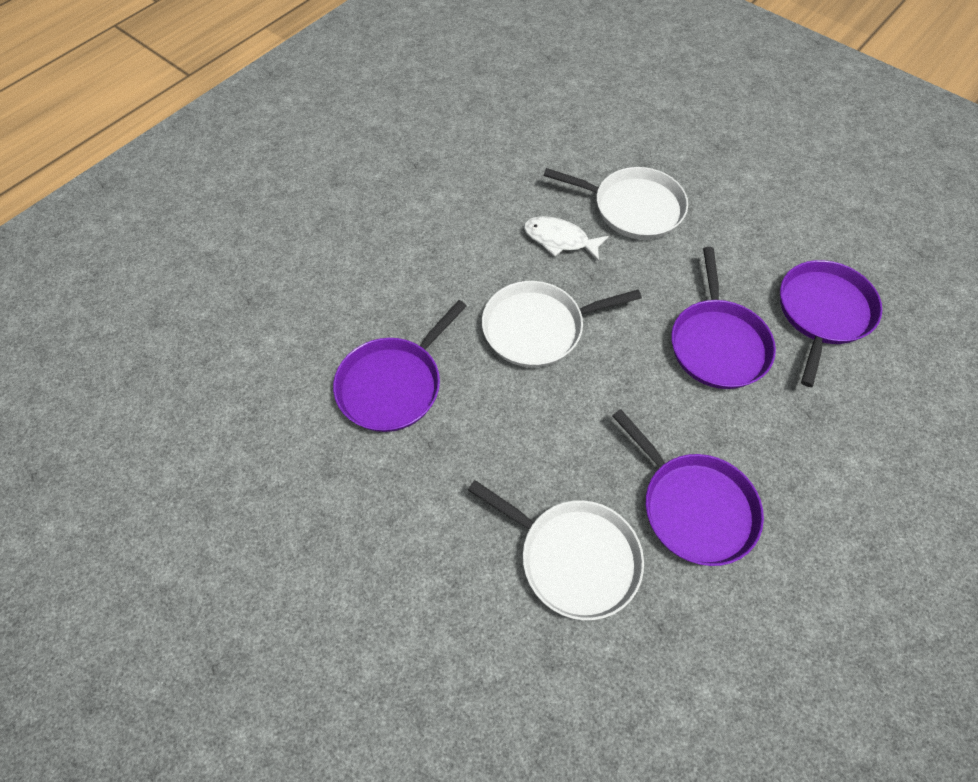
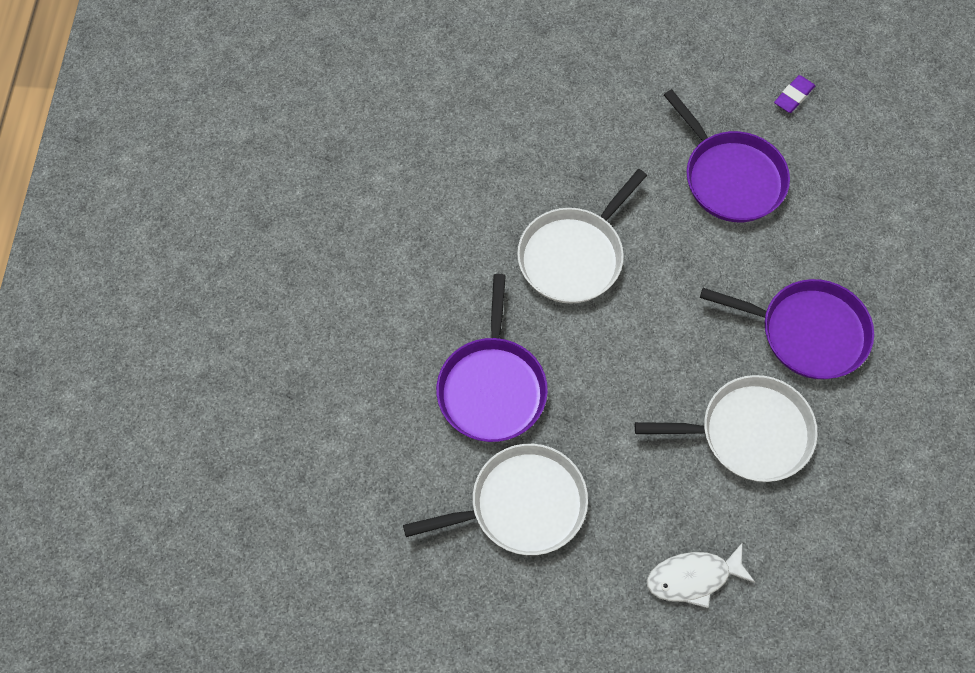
camera: 35 degrees left, 5 degrees up
(560, 240) = (527, 157): white fish -> white fish (693, 578)
(633, 208) = (567, 85): white pan -> white pan (521, 505)
(823, 313) = (793, 96): purple pan -> purple eraser

